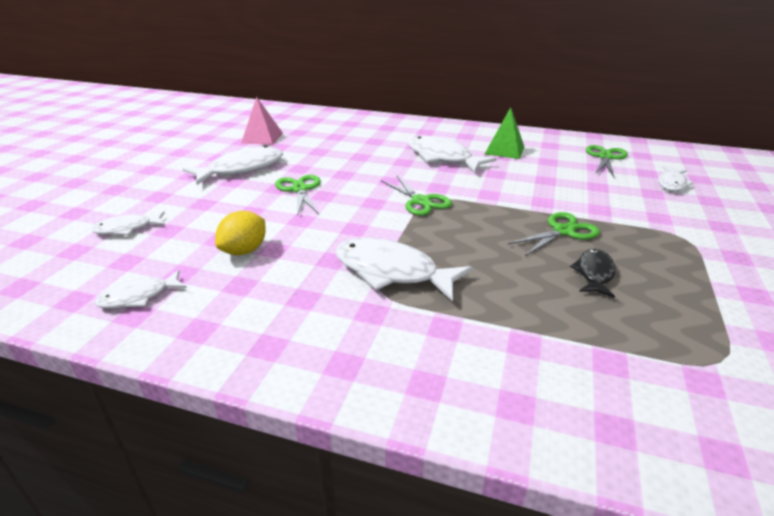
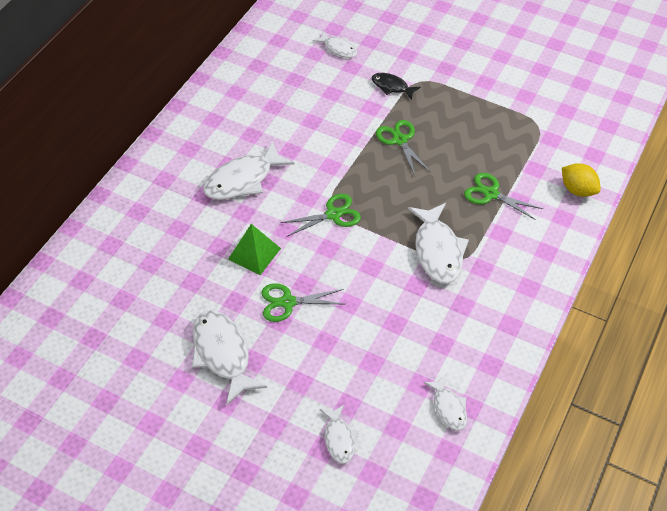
camera: 80 degrees left, 20 degrees up
(244, 251) = (394, 343): yellow lemon -> yellow lemon (577, 190)
(262, 138) = (131, 337): pink pyramid -> none
(392, 272) = (438, 250): white fish -> white fish turned 45 degrees counterclockwise
(504, 150) = (238, 128): green pyramid -> green pyramid (254, 253)
(594, 273) = (455, 144): black fish -> black fish (392, 87)
(605, 157) = (276, 65): green scissors -> green scissors (491, 194)

